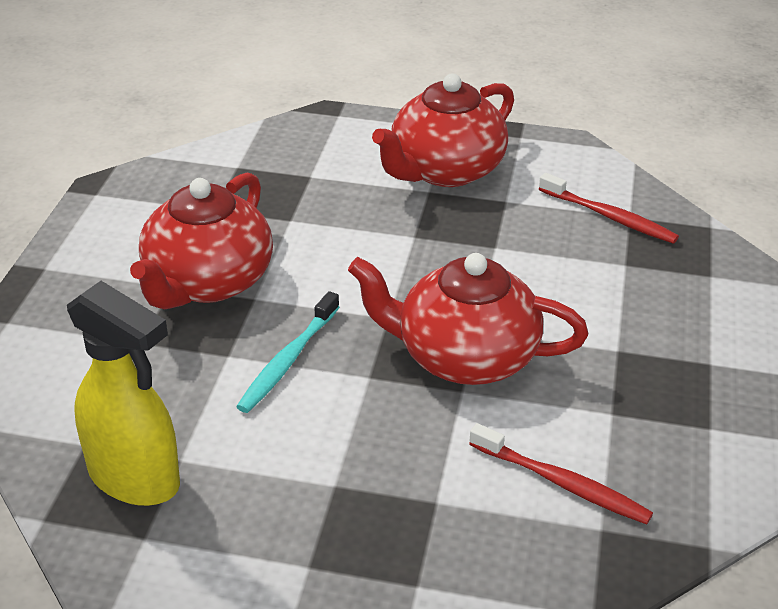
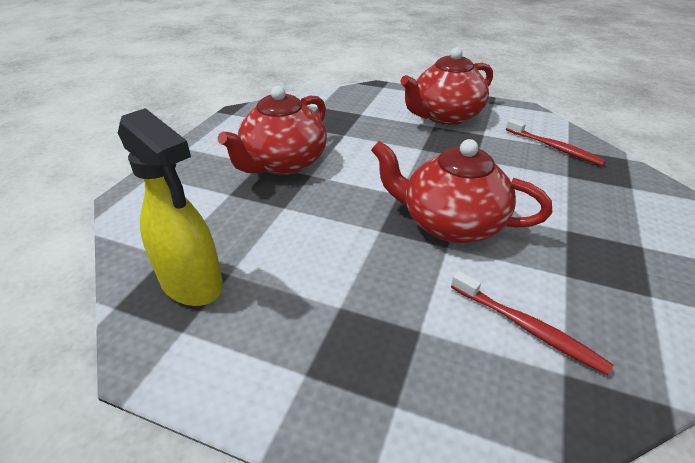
camera: 10 degrees right, 0 degrees up
(288, 360) = (324, 214): turquoise toothbrush -> none

